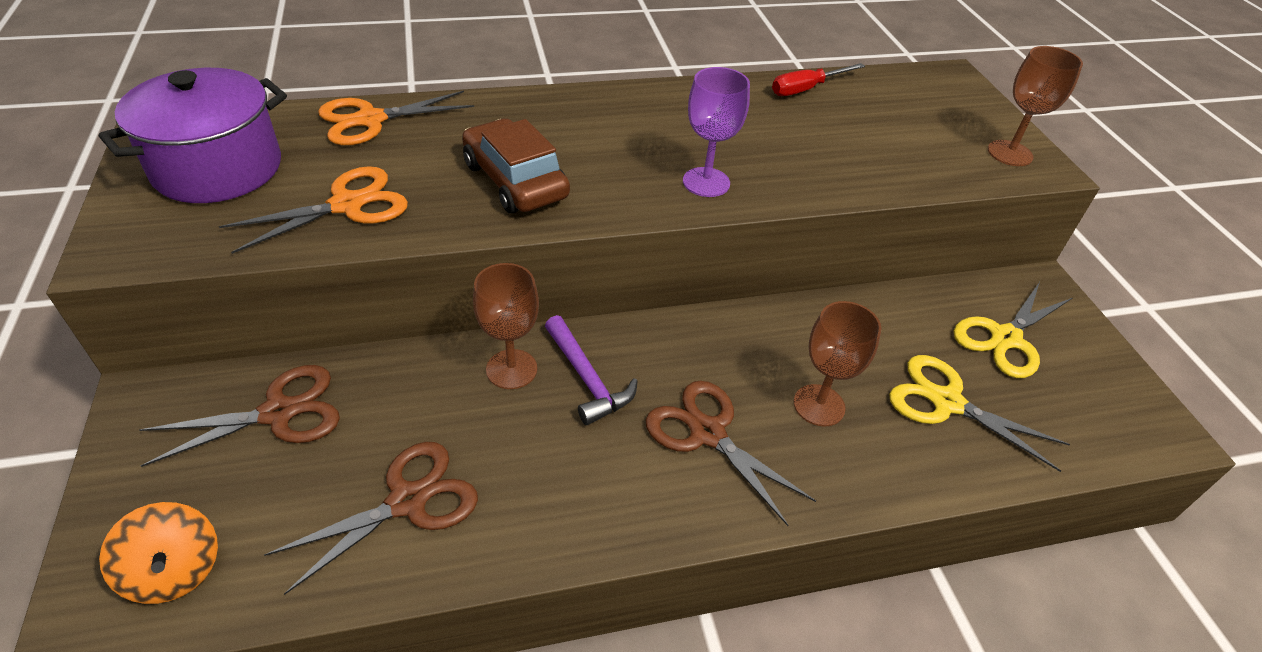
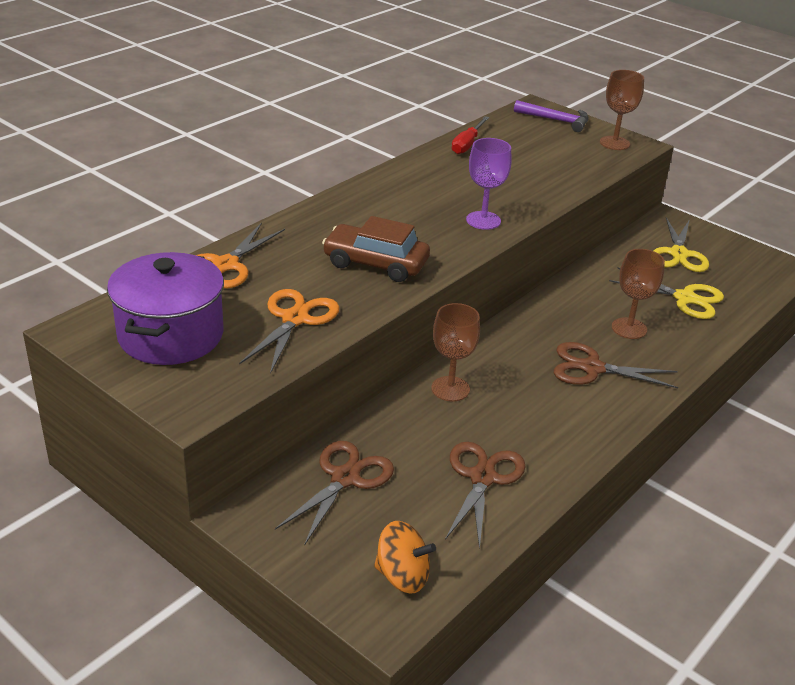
camera: 35 degrees left, 10 degrees down
(587, 379) = (498, 373): purple hammer -> purple hammer (556, 120)
(947, 402) = (684, 298): yellow scissors -> yellow scissors turned 150 degrees counterclockwise

